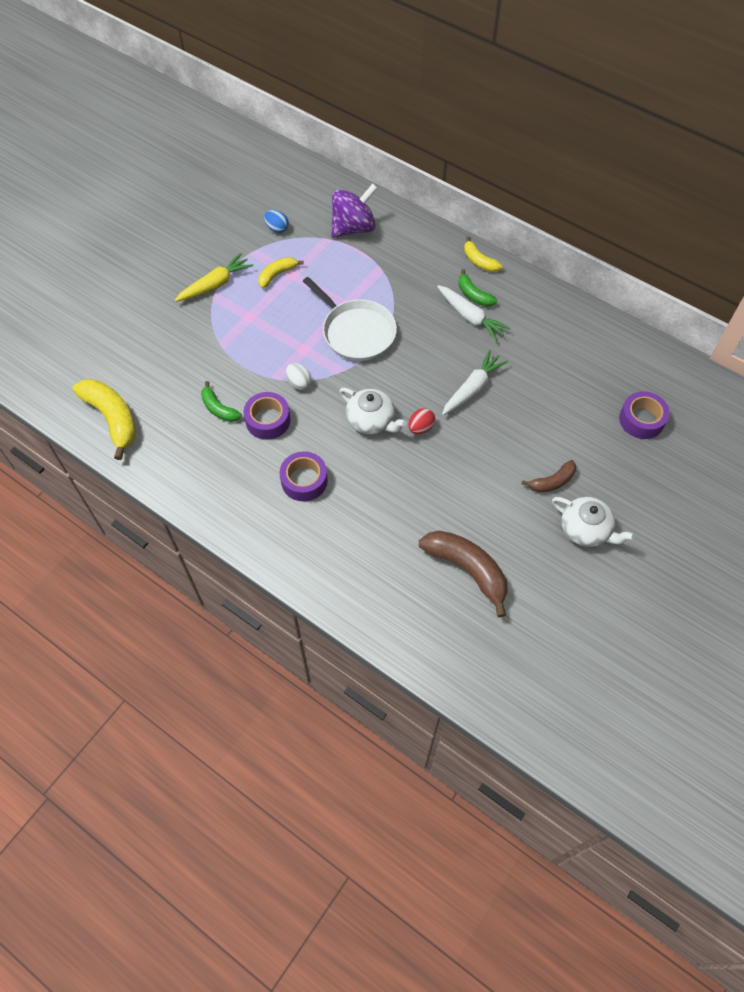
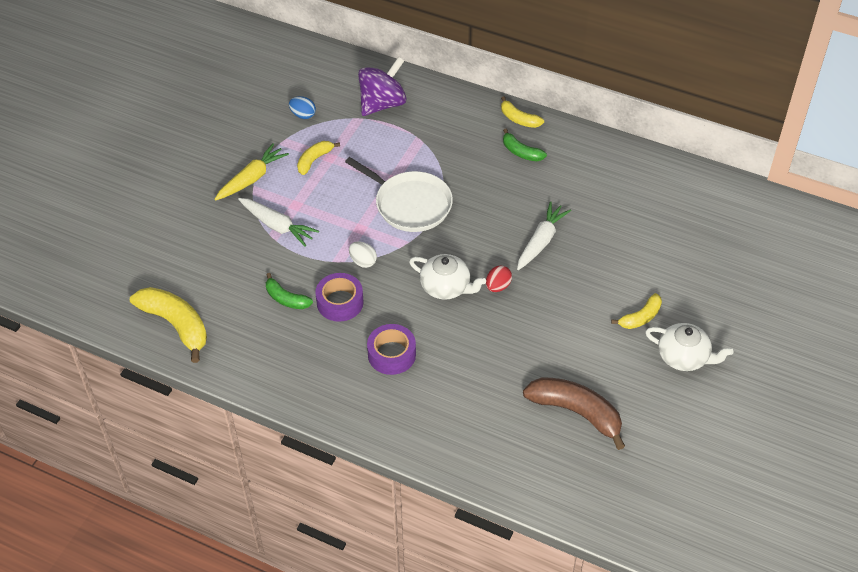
camera: 10 degrees left, 10 degrees down
(470, 317) = (522, 174): white carrot -> white carrot (277, 226)
(552, 481) = (640, 317): brown banana -> yellow banana
(641, 420) = (714, 246): purple tape -> none

